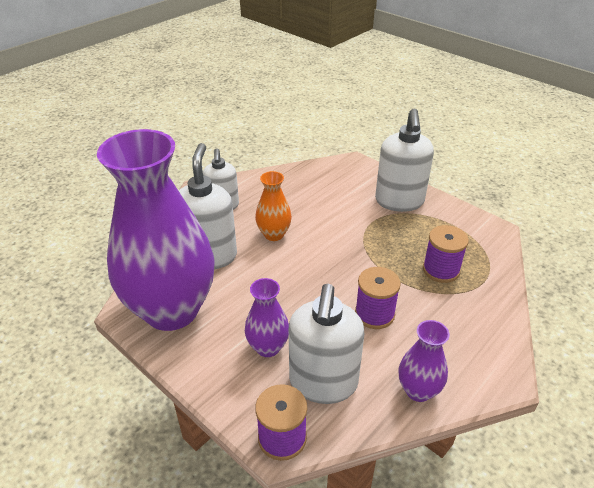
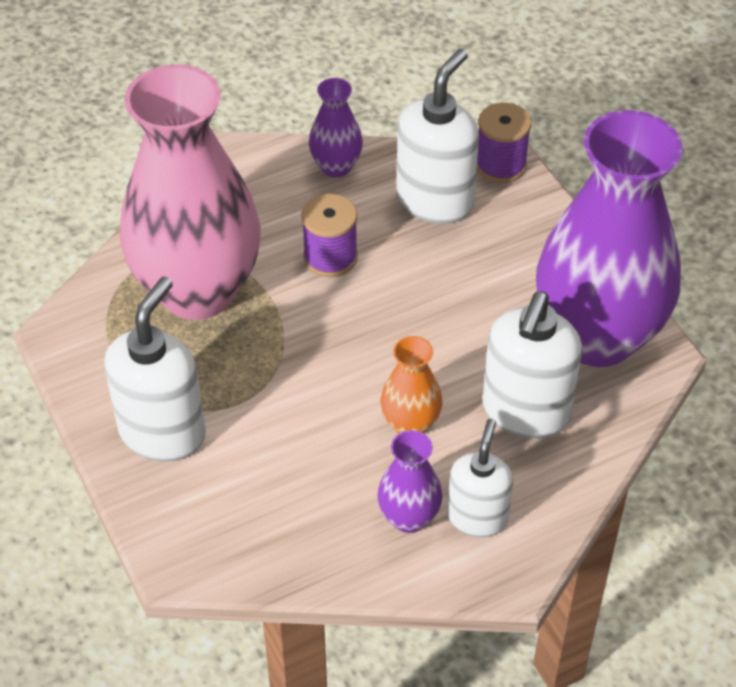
camera: 160 degrees left, 10 degrees up
(268, 347) = (483, 254): purple vase -> purple vase (409, 517)
(441, 270) = (198, 291): purple spool -> pink vase

